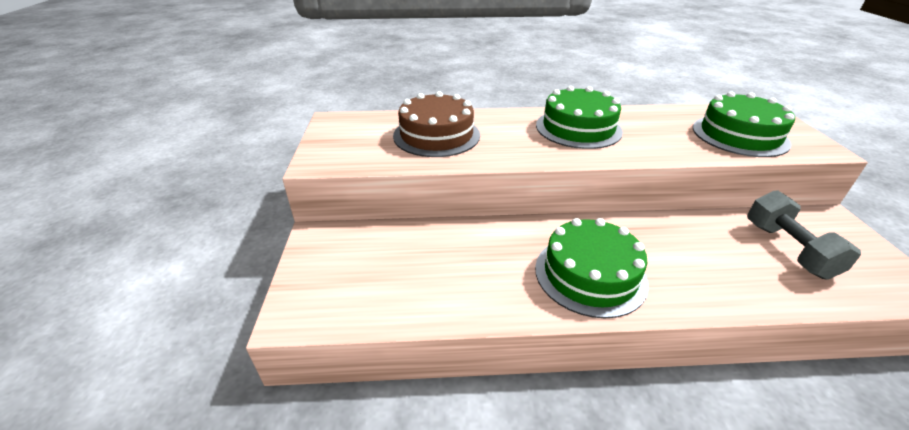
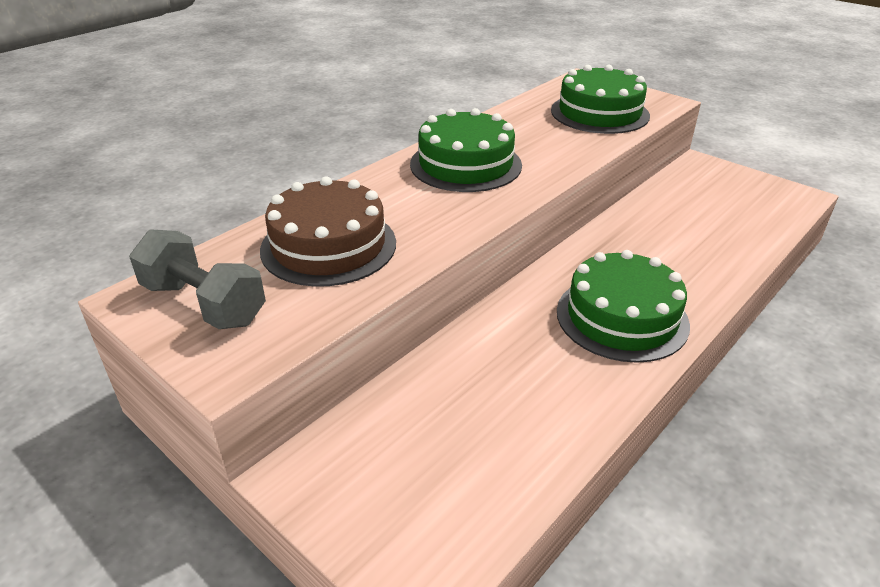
camera: 45 degrees left, 0 degrees up
(788, 249) = (708, 206): grey dumbbell -> grey dumbbell (204, 303)

